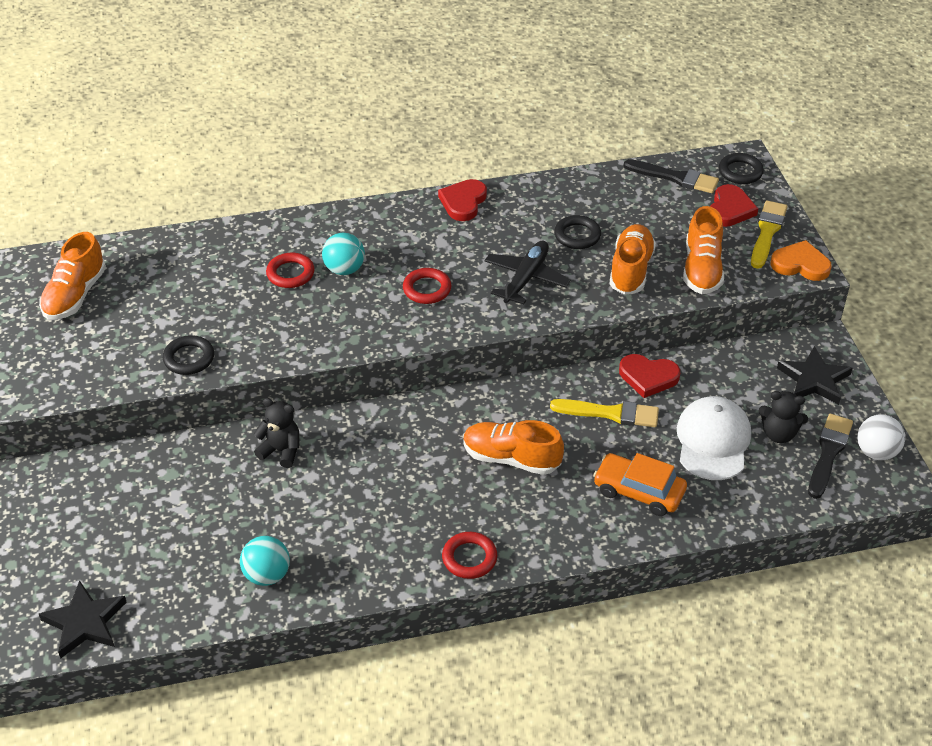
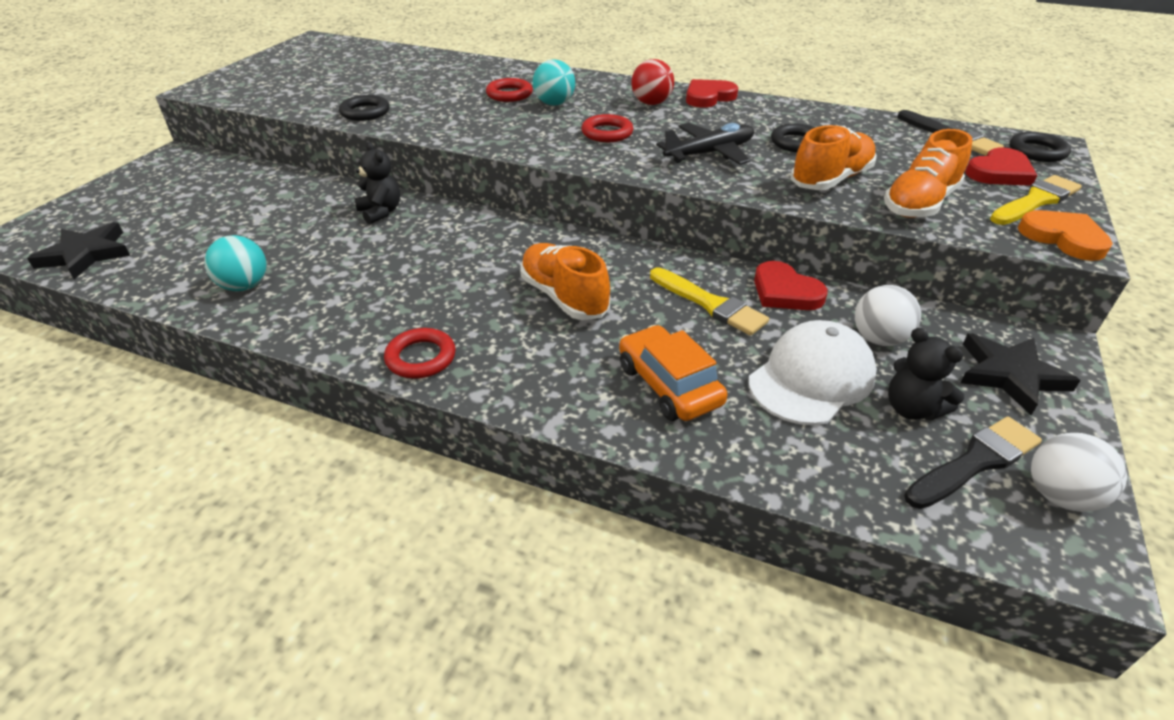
camera: 35 degrees right, 5 degrees down
(75, 295) = (350, 63): orange shoe -> none
(425, 232) = (651, 103): none -> red ball
(729, 389) = (878, 339): none -> white ball

